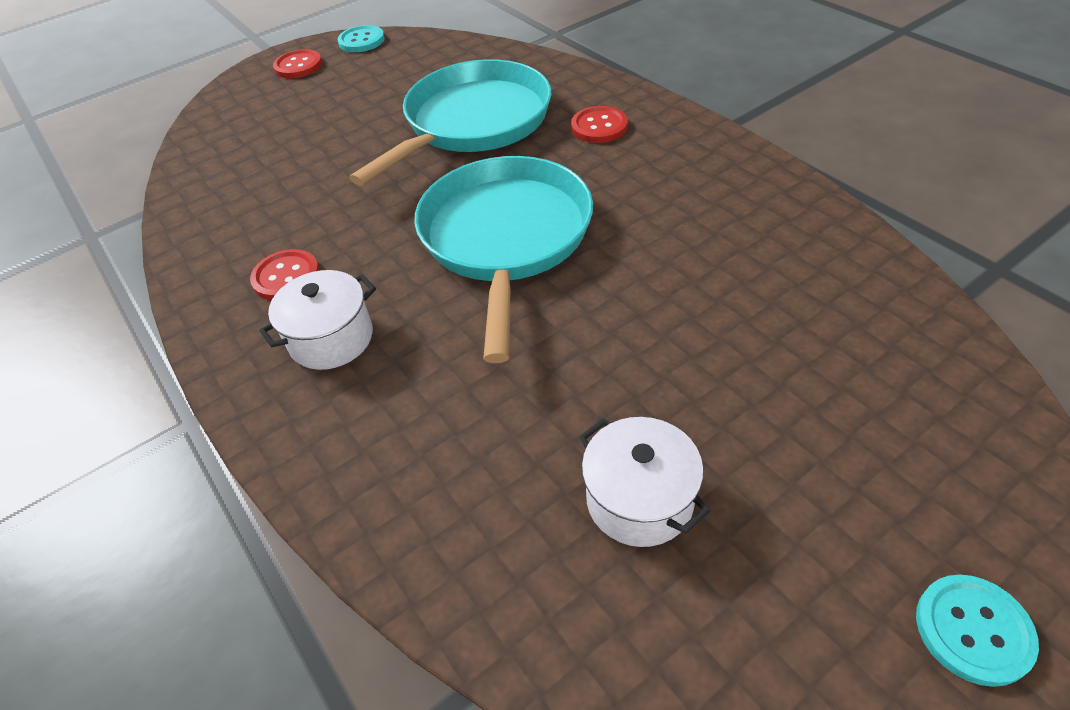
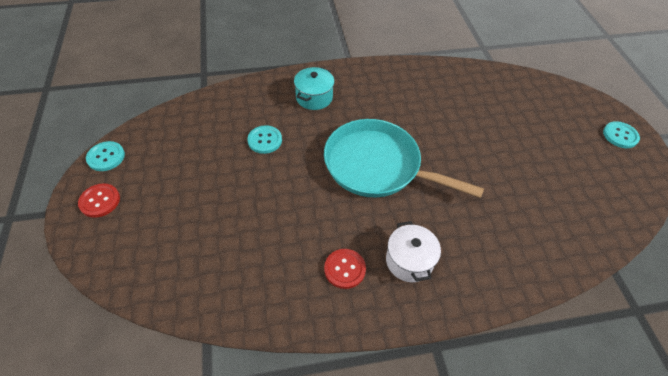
camera: 70 degrees left, 5 degrees up
(473, 123) = (265, 140): turquoise pan -> turquoise button
(599, 126) = (314, 97): red button -> turquoise pot
(639, 500) = (550, 187): white pot -> none

